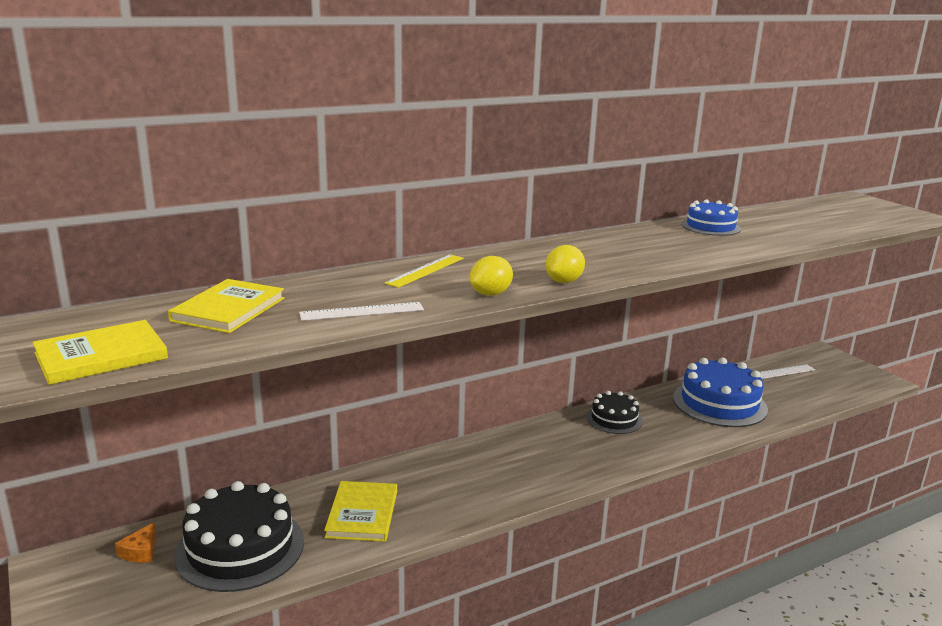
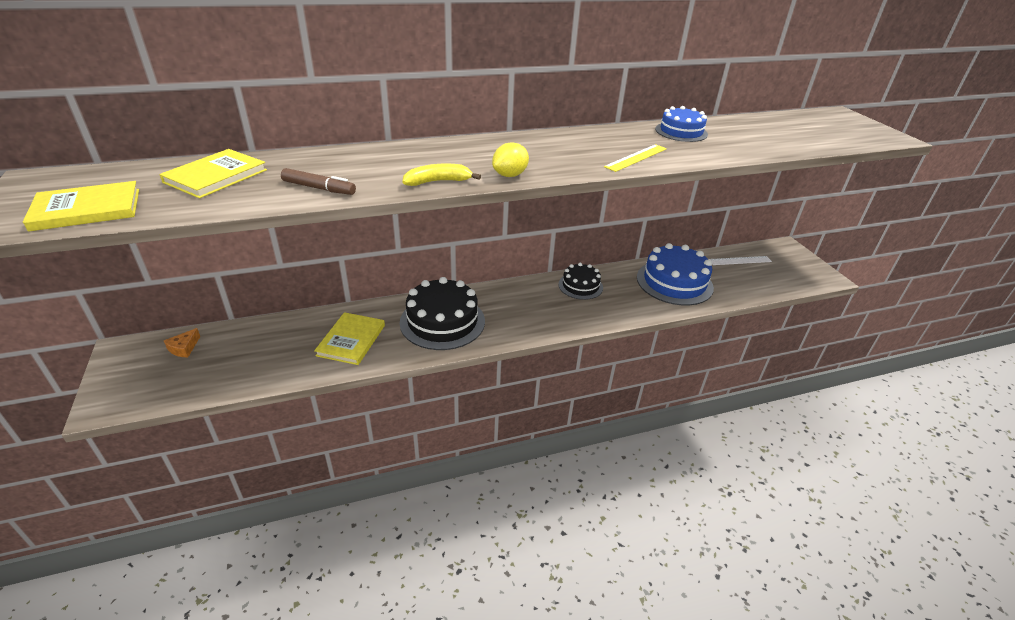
camera: 10 degrees right, 15 degrees up
(240, 548) = (253, 355): black cake -> black cake (442, 321)
(362, 311) = (319, 188): white ruler -> brown marker
(425, 270) = (400, 154): yellow ruler -> yellow ruler (636, 157)
(490, 294) = (438, 181): yellow lemon -> yellow banana

